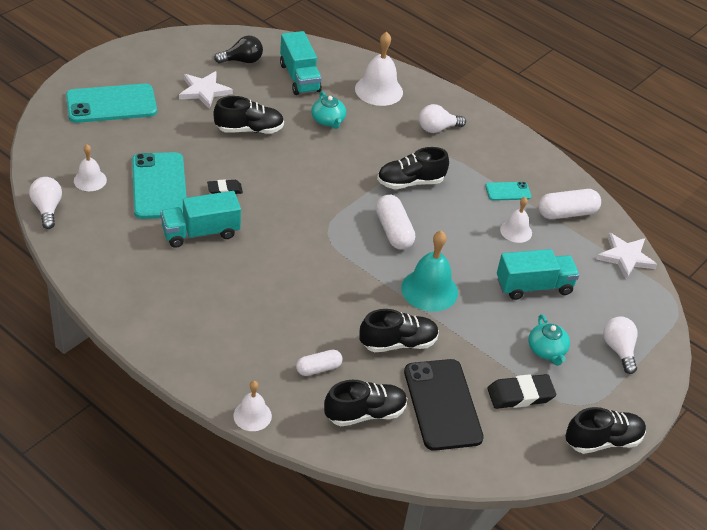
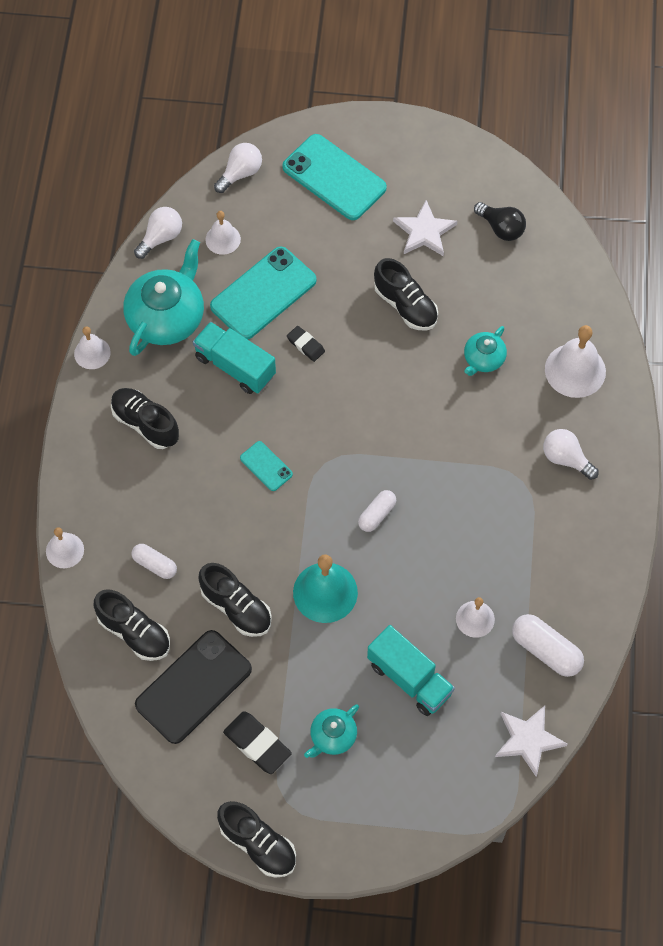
camera: 60 degrees right, 20 degrees up
(97, 301) = (92, 353): none -> white bell
(117, 244) = (166, 317): none -> turquoise teapot
(299, 77) = (525, 292): turquoise truck -> none
(393, 231) = (377, 514): white capsule -> white capsule, size x0.64
(410, 182) = (459, 485): black shoe -> black shoe (145, 424)
(508, 191) = (528, 578): turquoise phone -> turquoise phone (266, 466)
(618, 350) = (387, 800): white light bulb -> white light bulb (240, 173)

